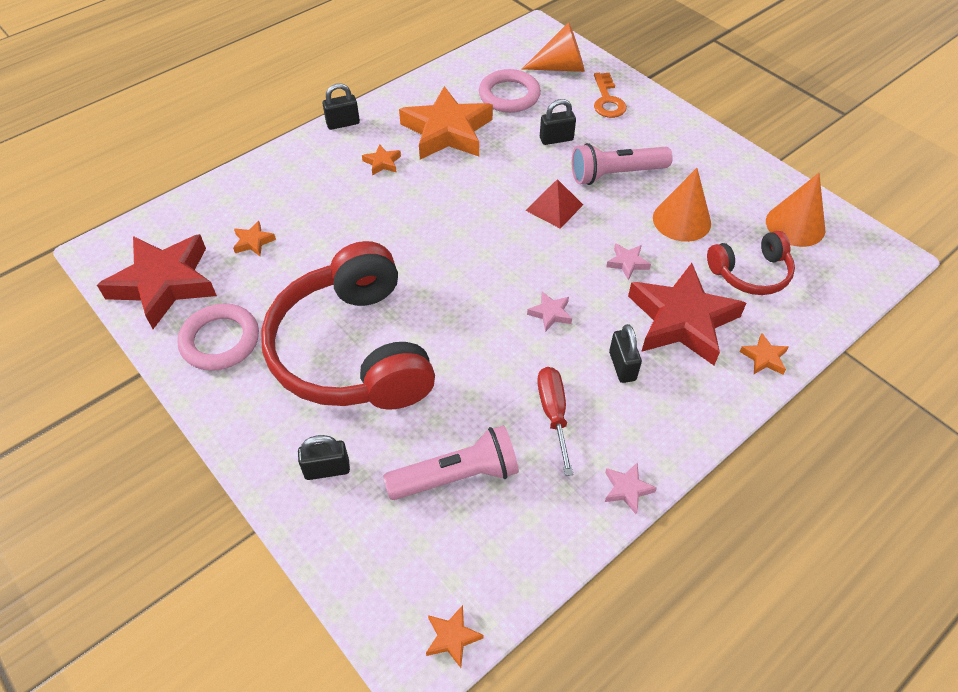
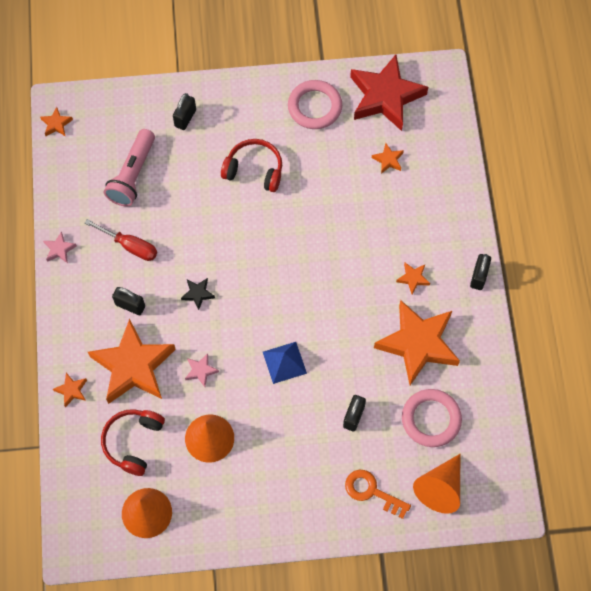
camera: 125 degrees right, 15 degrees up
(352, 351) = (254, 170): red headphones -> red headphones, size x0.49
(550, 313) = (198, 294): pink star -> black star
(554, 207) = (284, 362): red pyramid -> blue pyramid
(616, 174) = (285, 430): pink flashlight -> none
(682, 320) = (133, 366): red star -> orange star

